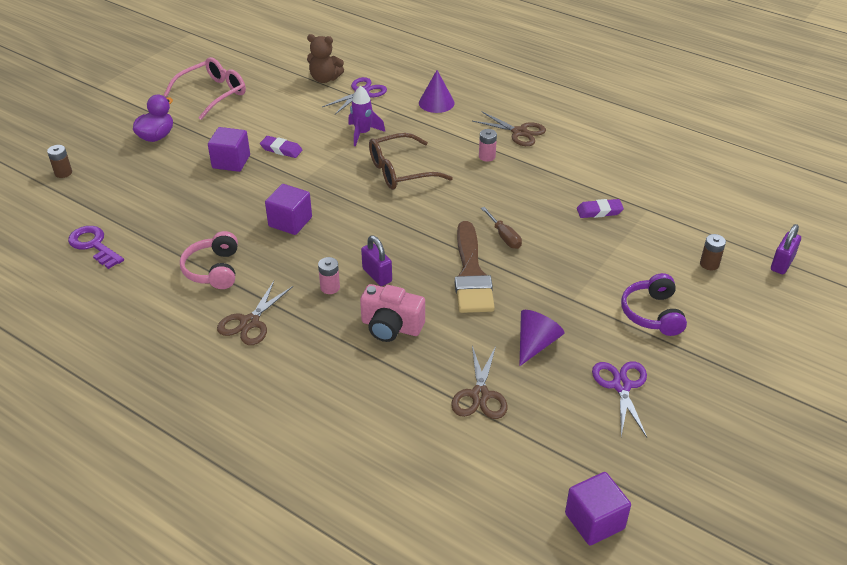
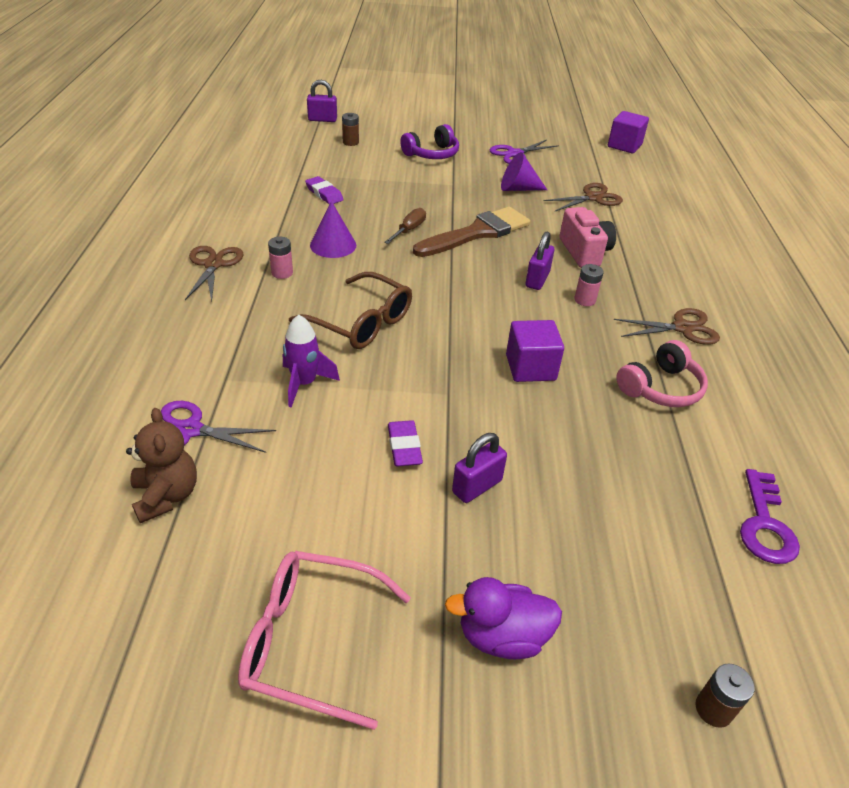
camera: 125 degrees left, 0 degrees up
(231, 162) = (477, 486): purple cube -> purple padlock
(436, 103) = (179, 346): purple cone -> purple cone (333, 245)

